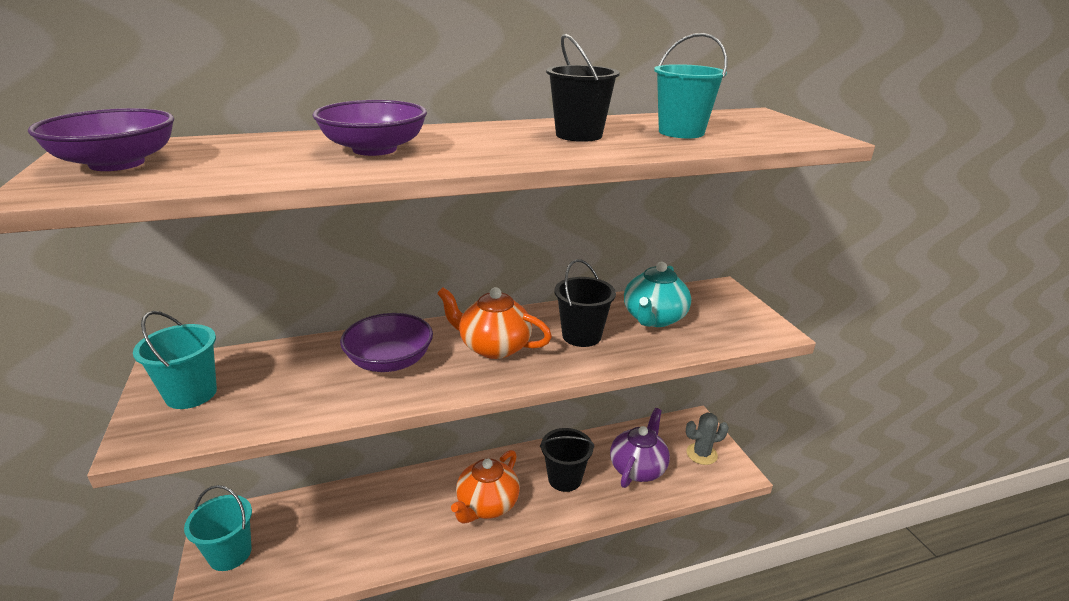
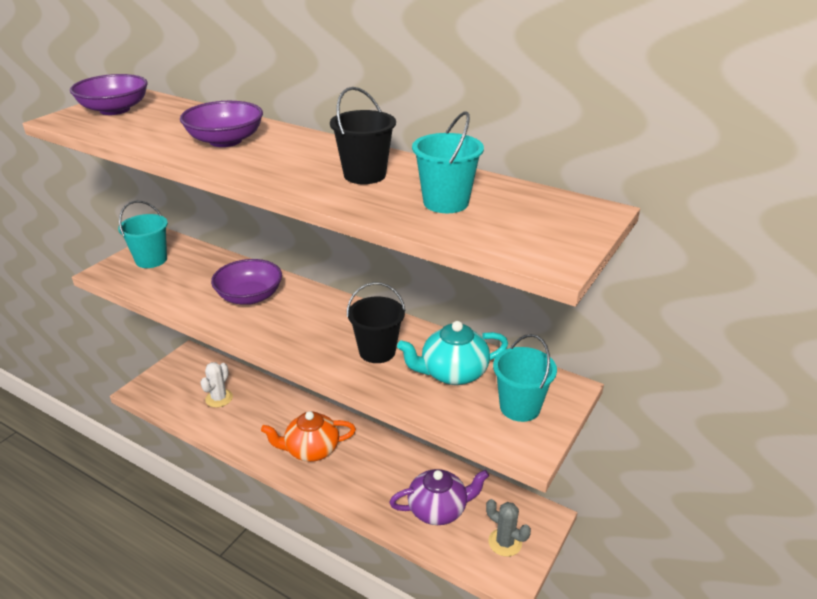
camera: 50 degrees right, 5 degrees up
(230, 554) = (174, 375): turquoise bucket -> turquoise bucket (520, 407)
(325, 534) = (219, 398): none -> white cactus
(494, 347) = (313, 323): orange teapot -> none
(564, 479) = (378, 474): black bucket -> none

